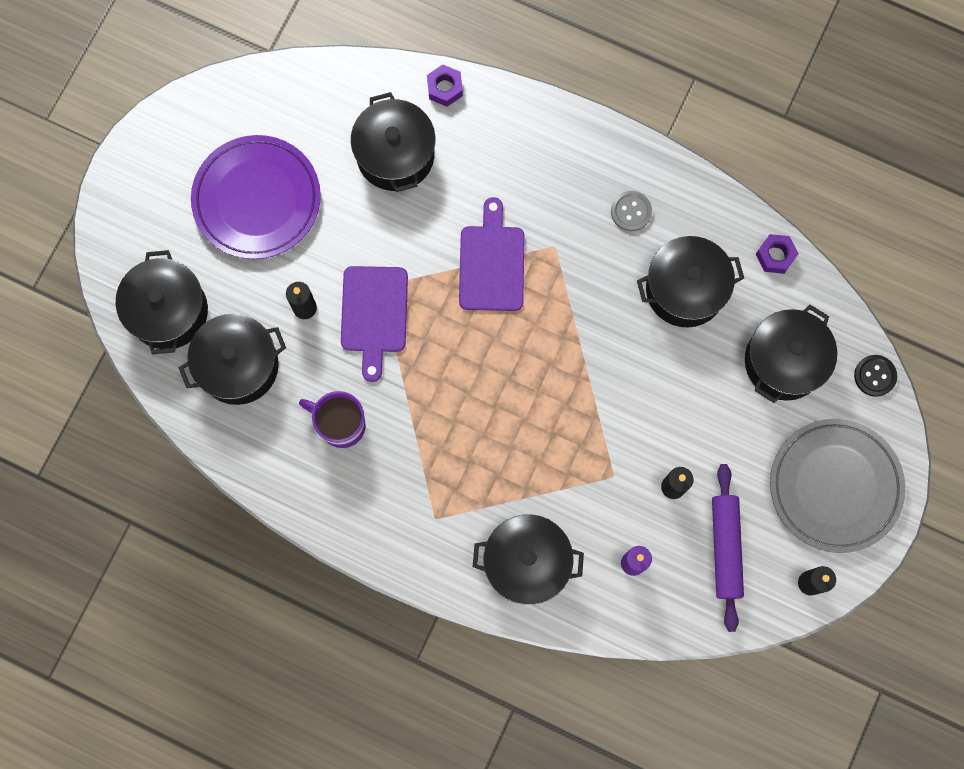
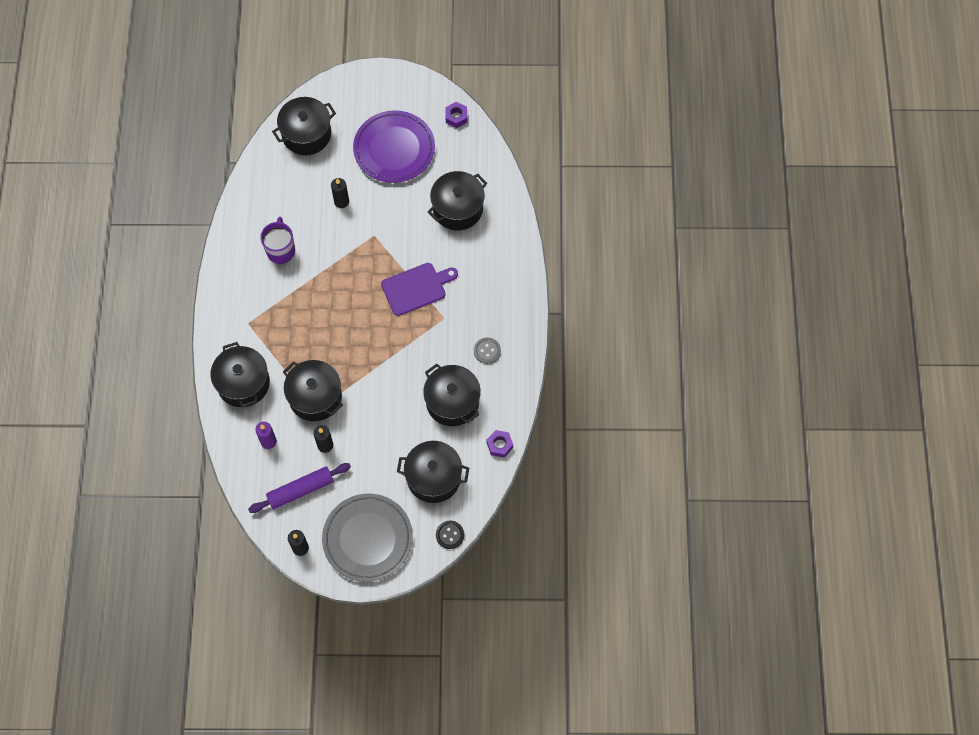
camera: 65 degrees right, 10 degrees down
(238, 365) = (291, 183): black pot -> black pot (315, 397)
(374, 314) = (355, 239): purple cutting board -> none
(445, 88) = (513, 217): purple nut -> purple nut (456, 117)

